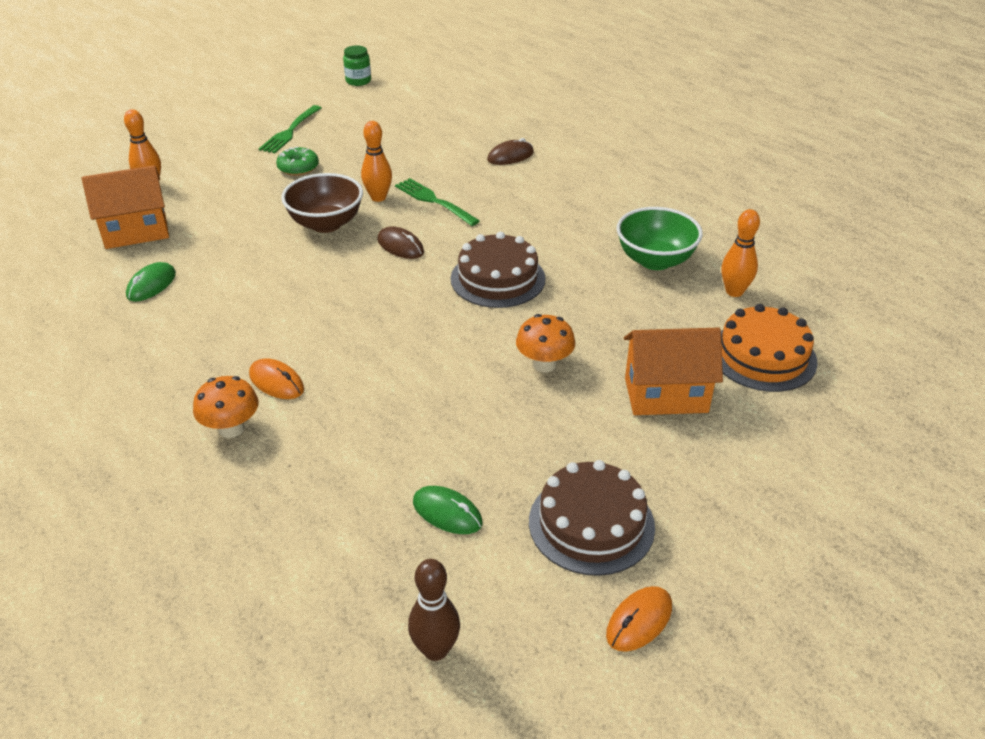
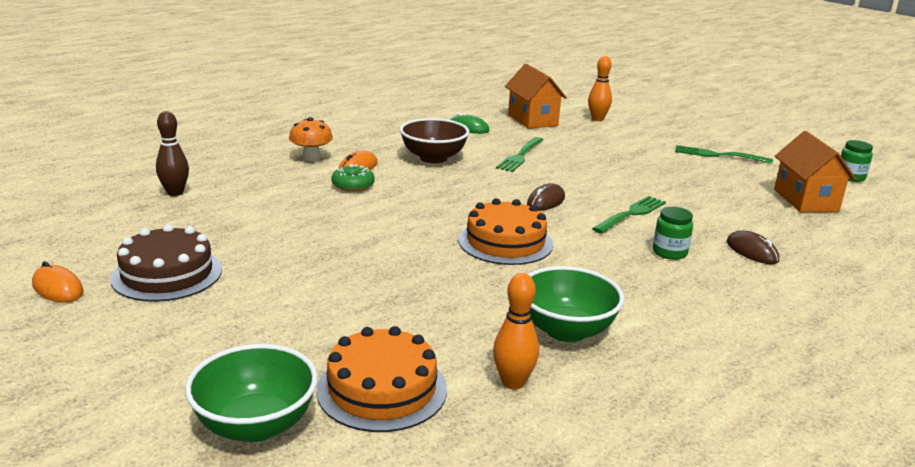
camera: 85 degrees right, 15 degrees down
(263, 251) = (520, 155): none -> green fork
(298, 168) = (655, 160): green donut -> green donut (353, 185)
(326, 224) = (570, 173): brown bowl -> brown bowl (433, 158)
(378, 197) = (624, 191): orange bowling pin -> none
(435, 650) = (85, 219): brown bowling pin -> brown bowling pin (175, 193)
(447, 513) = (204, 222): green mouse -> none
(498, 278) = (505, 242): brown cake -> orange cake
(514, 194) = (669, 252): none -> green jar
(544, 364) = (373, 260): orange mushroom -> none
(666, 395) = (320, 319): orange house -> orange house (805, 200)
(831, 422) = (255, 425): none -> green bowl

